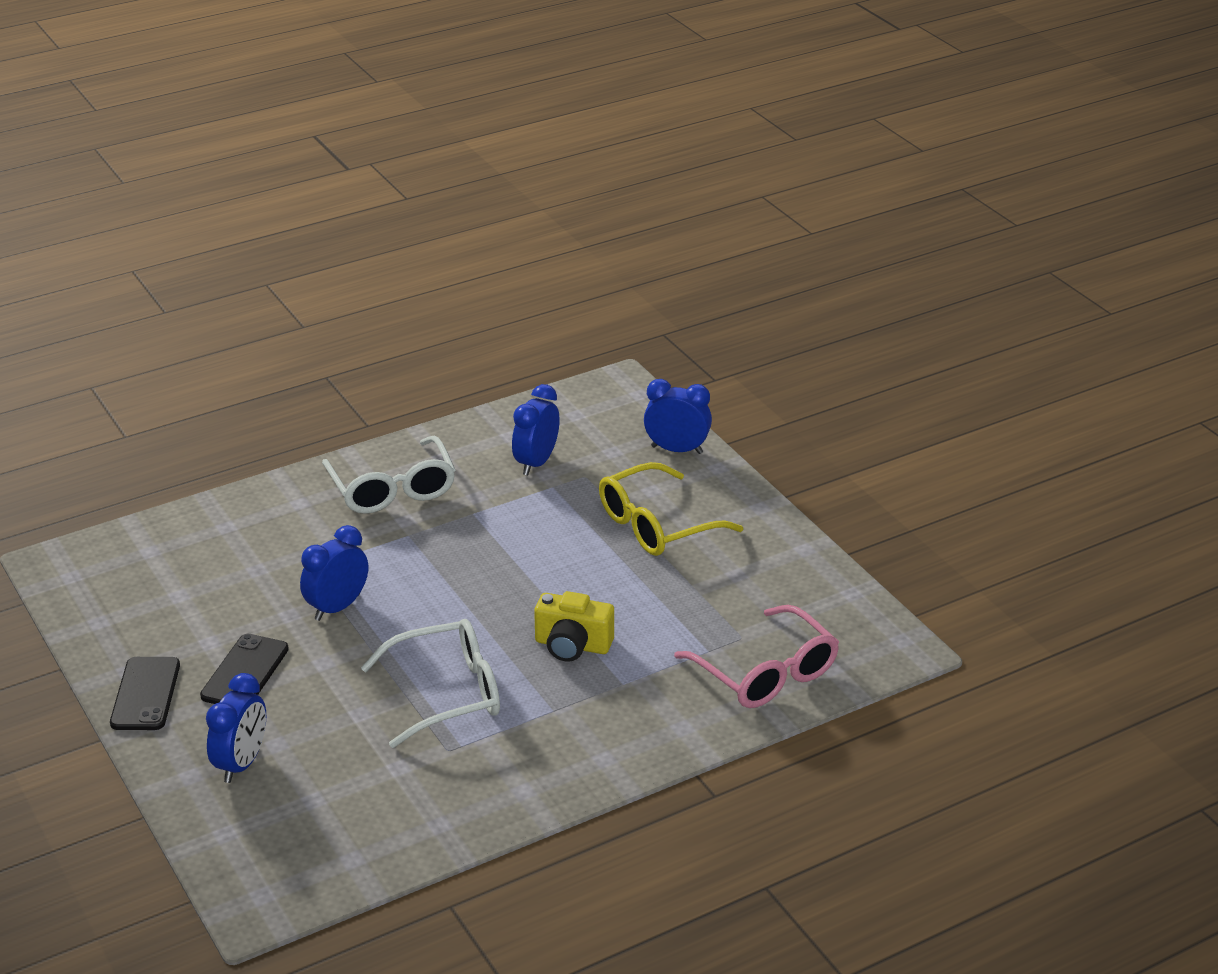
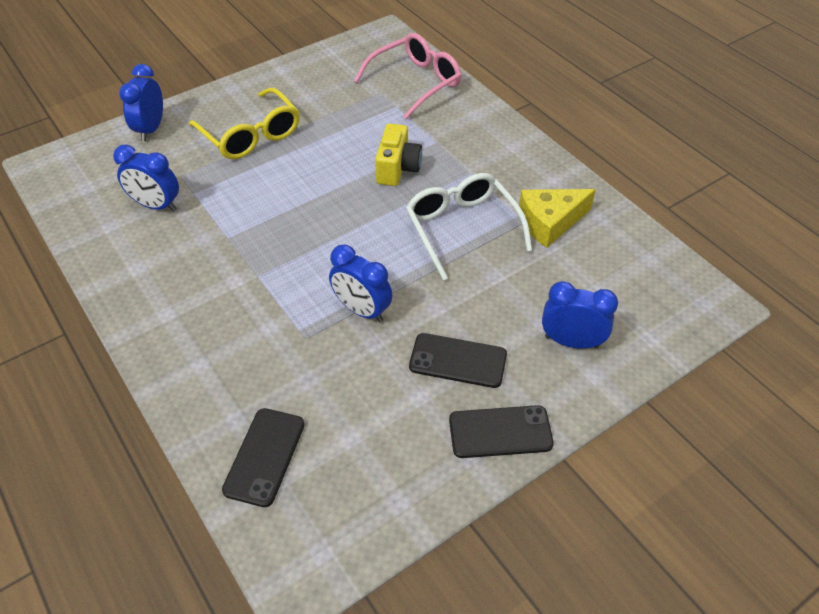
camera: 95 degrees left, 15 degrees up
(179, 544) = (264, 456): none -> black phone
(392, 488) = (183, 296): white glasses -> none
(441, 773) = (549, 222): none -> yellow cheese

